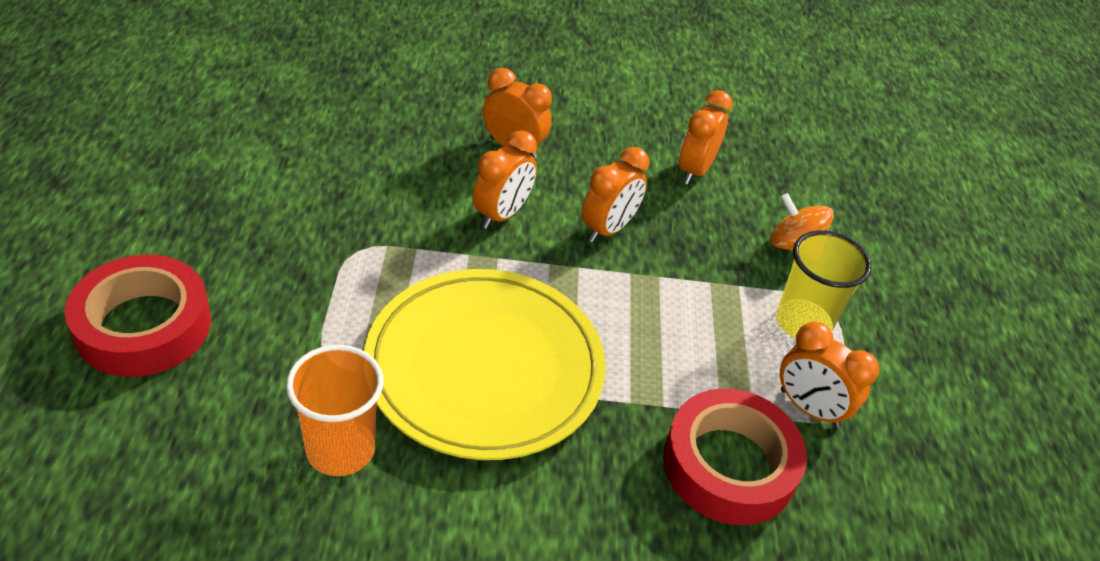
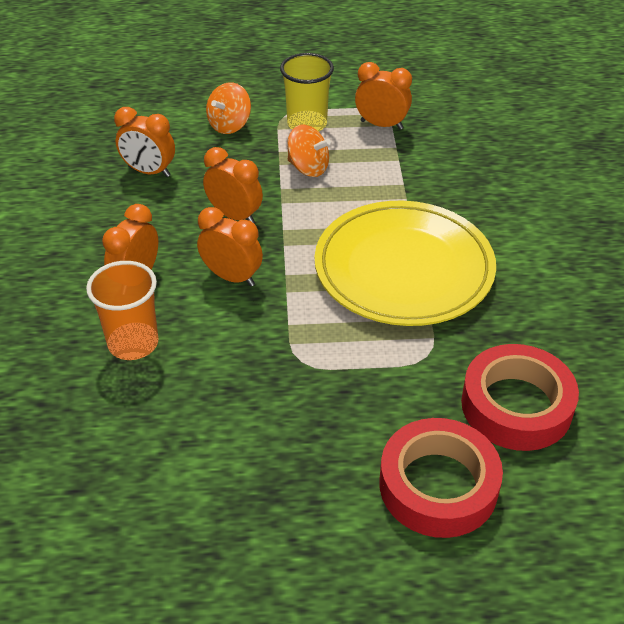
camera: 90 degrees left, 0 degrees up
(340, 449) = (506, 332): orange cup -> orange cup (133, 343)
(701, 308) = (308, 168): none -> orange spinning top
(729, 465) = (439, 157): red tape -> red tape (516, 405)
(809, 409) = (381, 125): orange clock -> orange clock turned 105 degrees counterclockwise

